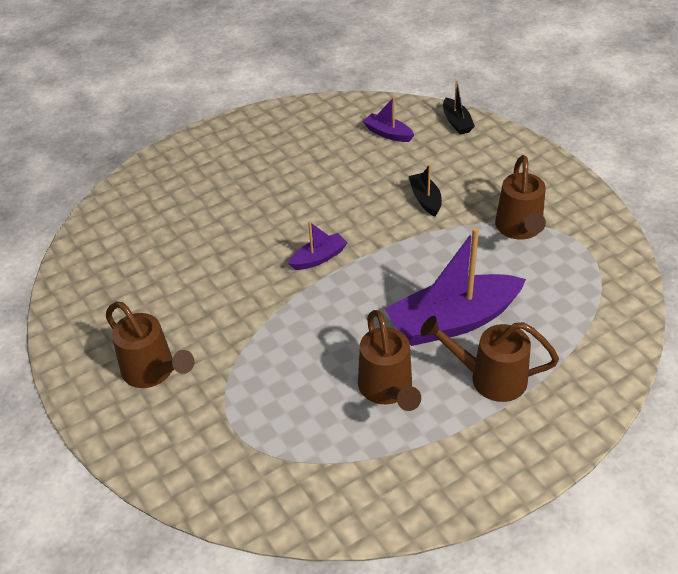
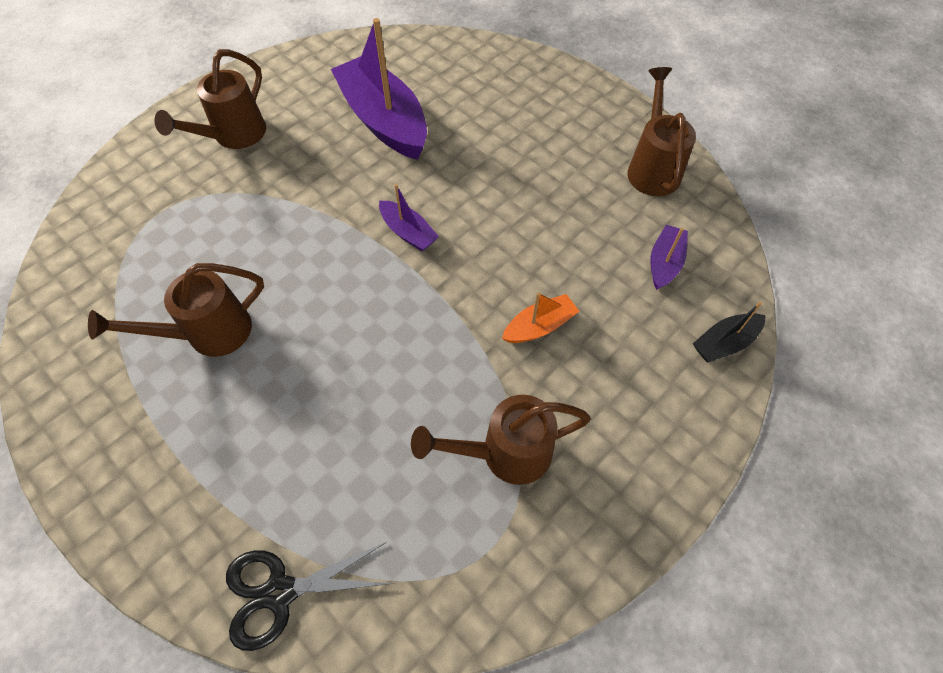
camera: 75 degrees right, 15 degrees up
(425, 199) = (539, 326): black boat -> orange boat
(453, 321) = (318, 387): purple boat -> purple boat (384, 120)
(489, 378) = (226, 440): brown watering can -> brown watering can (652, 168)
(607, 348) = (280, 592): none -> black scissors

